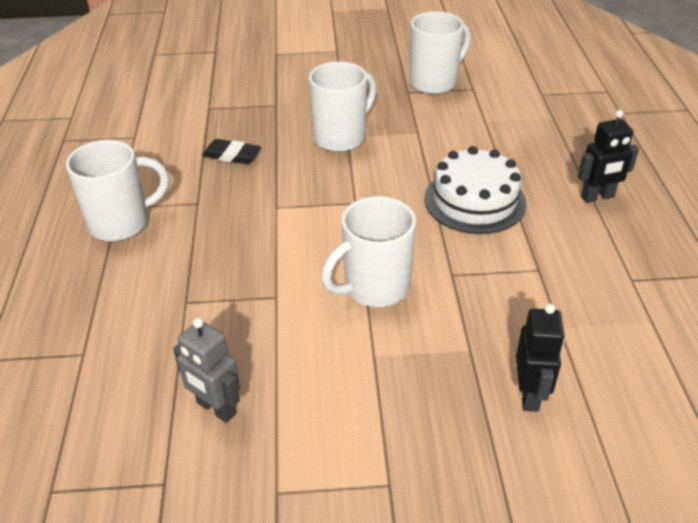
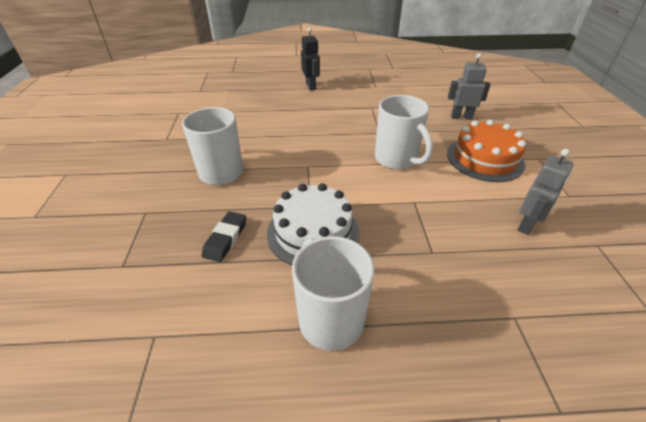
camera: 90 degrees left, 0 degrees up
(382, 398) = (484, 159): none -> orange cake
(434, 82) = (160, 127): white mug -> none
(474, 200) = (310, 121): white cake -> white cake (313, 232)
(529, 395) = (461, 117): black robot -> grey robot

